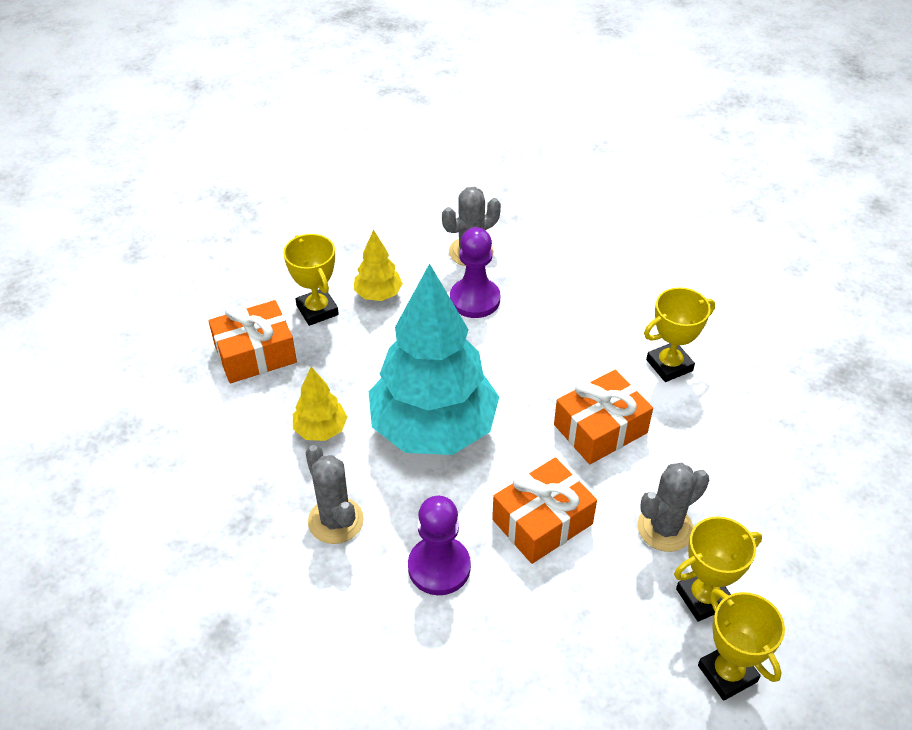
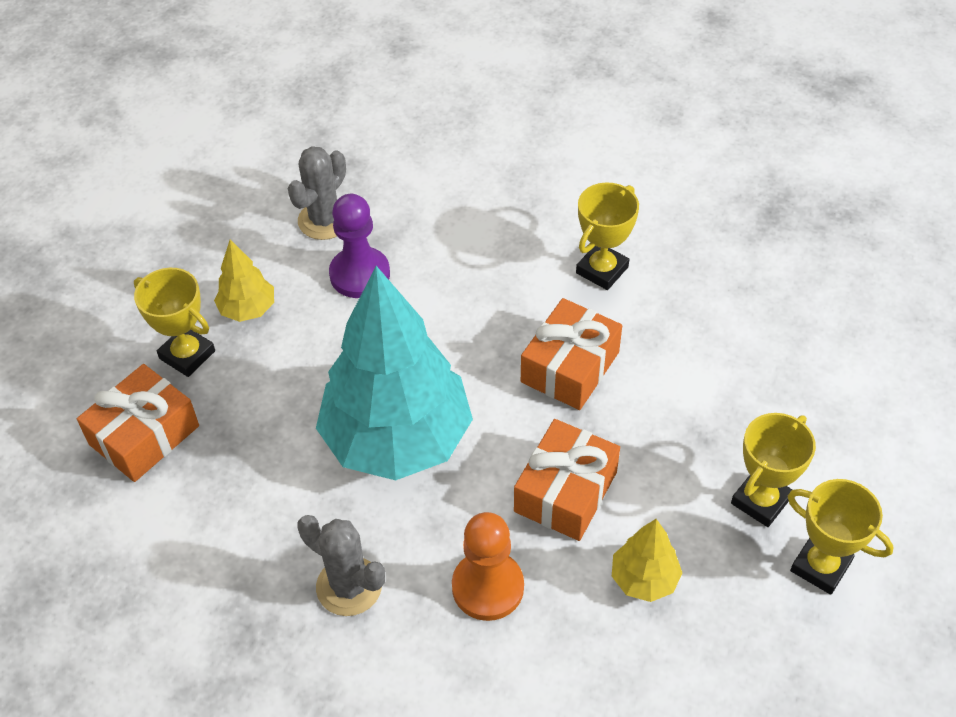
camera: 25 degrees left, 5 degrees up
(320, 430) = (273, 492): yellow tree -> yellow tree (644, 579)
(439, 567) = (488, 587): purple pawn -> orange pawn
(665, 528) = (688, 445): grey cactus -> none

